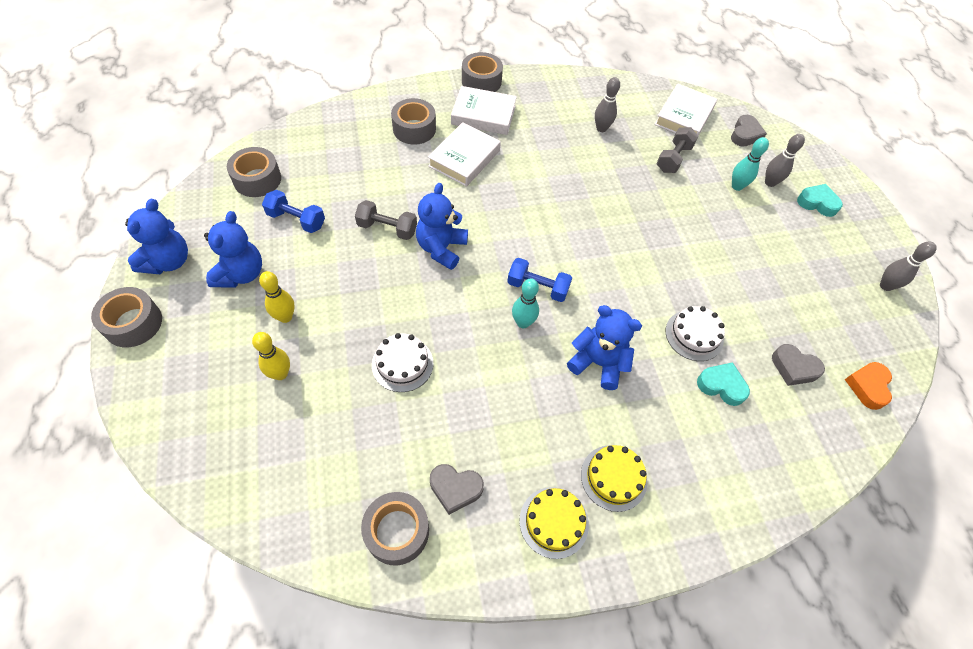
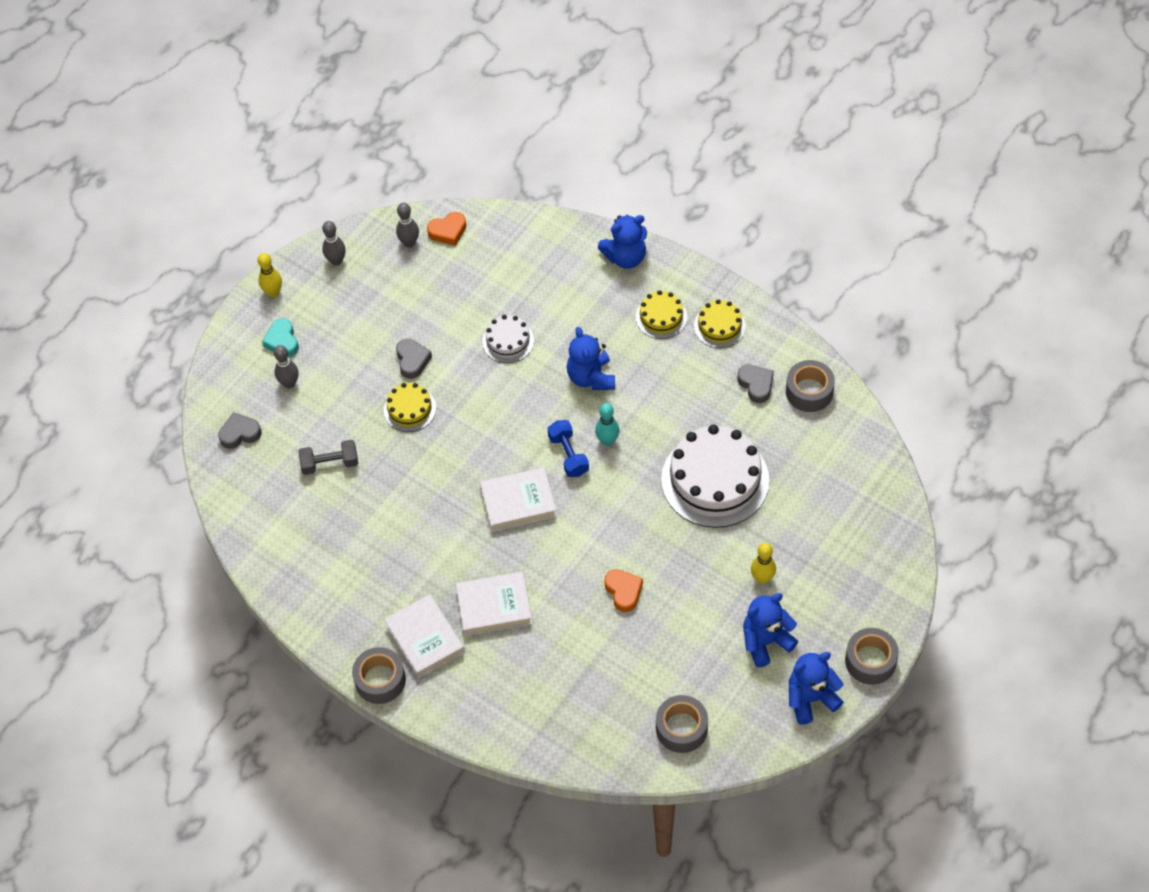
camera: 125 degrees left, 0 degrees up
(280, 374) = (799, 538): yellow bowling pin -> yellow bowling pin (273, 292)
(296, 220) = (685, 658): blue dumbbell -> none
(387, 228) = (623, 591): grey dumbbell -> orange heart
(402, 364) = (715, 480): white cake -> white cake, size x1.99
(414, 129) = (501, 674): grey tape -> none
(441, 248) = (601, 541): blue teddy bear -> blue teddy bear (625, 257)
(601, 128) = (345, 539): grey bowling pin -> grey bowling pin (409, 243)
(681, 228) = (410, 409): none -> yellow cake
(684, 116) = (261, 491): white book -> white book (518, 502)
(721, 386) = (534, 304): turquoise heart -> none
(737, 186) = (319, 402): turquoise bowling pin -> none
(794, 368) = (475, 275): grey heart -> grey heart (412, 360)

